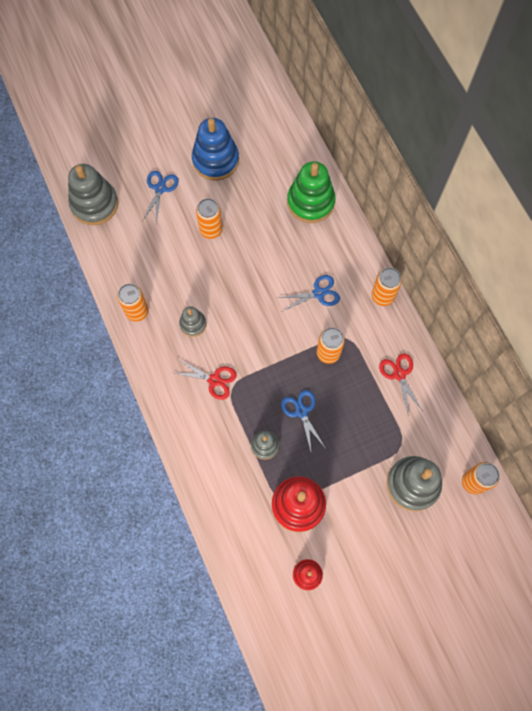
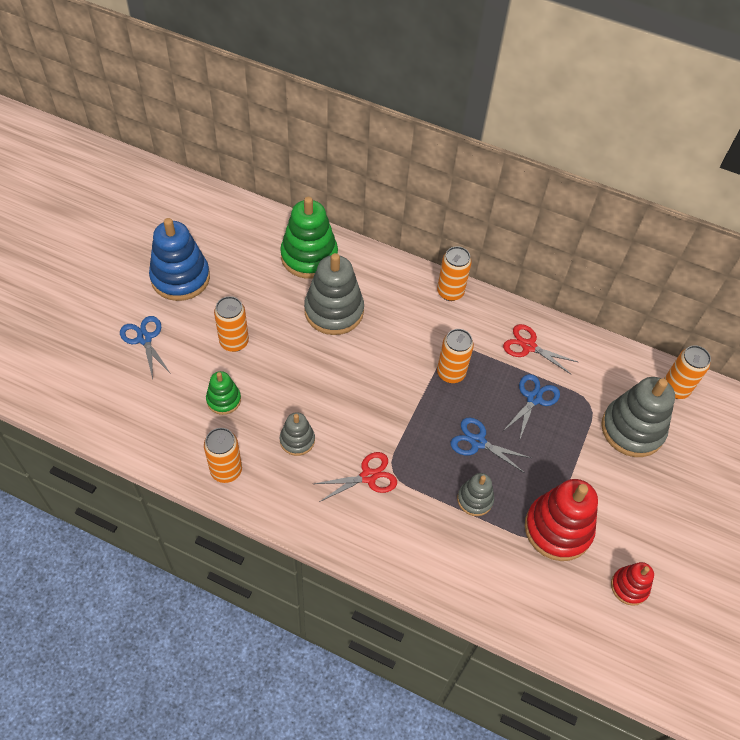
camera: 45 degrees left, 15 degrees down
(94, 204) = (82, 399): grey stacking toy -> grey stacking toy (334, 311)
(172, 265) = (223, 400): none -> green stacking toy
(318, 293) = (392, 328): blue scissors -> blue scissors (534, 398)

